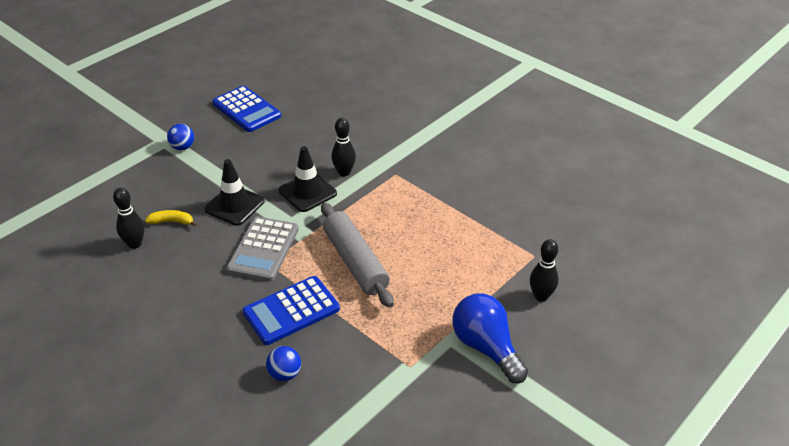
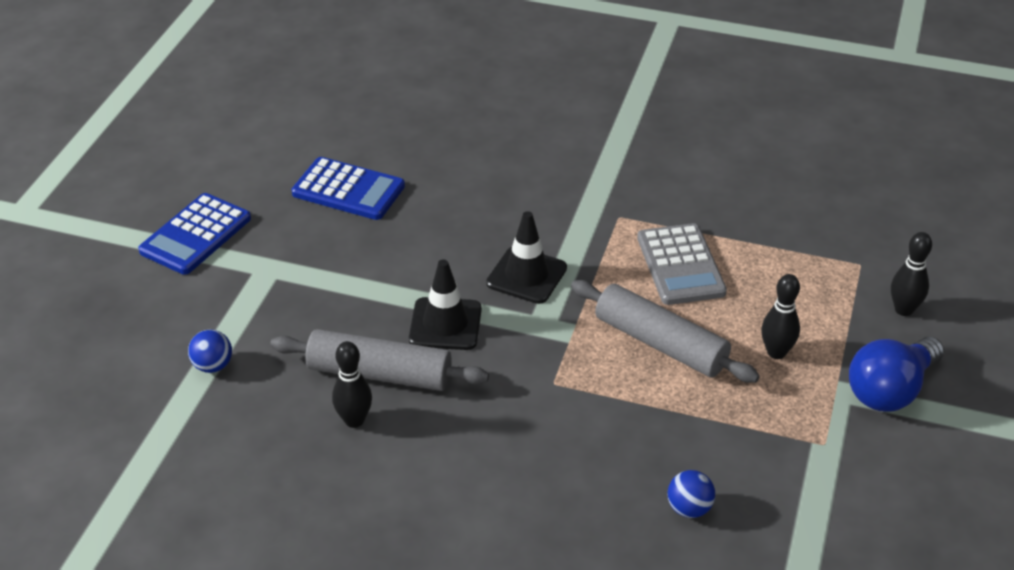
camera: 25 degrees left, 0 degrees up
(172, 222) = (379, 374): yellow banana -> grey rolling pin
(182, 147) = (303, 269): blue ball -> blue ball (213, 366)
(263, 249) = (532, 368): grey calculator -> grey calculator (680, 265)
(291, 311) = (632, 431): blue calculator -> blue calculator (195, 235)
(344, 172) = (552, 235): black bowling pin -> black bowling pin (776, 352)
(486, 347) = (890, 390): blue light bulb -> blue light bulb turned 75 degrees counterclockwise

